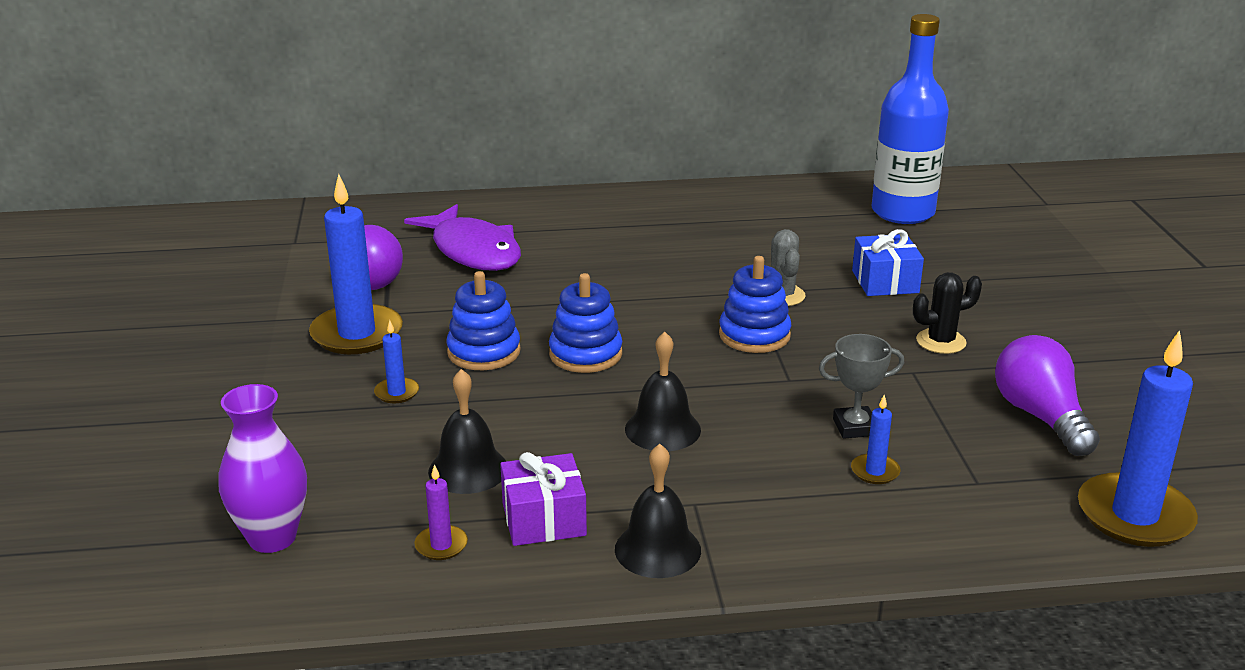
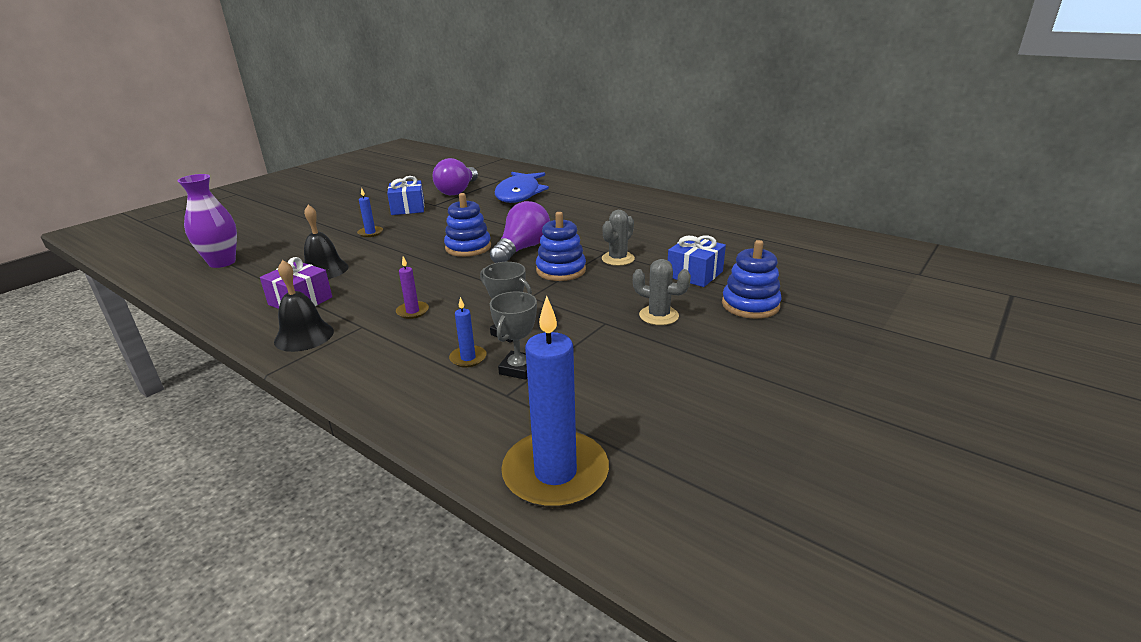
camera: 45 degrees right, 0 degrees up
(357, 334) = (408, 208): blue candle -> blue gift
(441, 545) = (251, 291): purple candle -> purple candle (412, 311)
(473, 251) = (519, 194): purple fish -> blue fish
(484, 352) = (433, 231): blue stacking toy -> blue stacking toy (750, 305)
(662, 429) = (424, 290): black bell -> none
(903, 212) = (789, 245): blue bottle -> none
(937, 455) = (518, 369): none -> grey trophy
(941, 341) = (659, 316): black cactus -> grey cactus
(1040, 417) = (629, 383): purple light bulb -> purple light bulb (522, 249)

